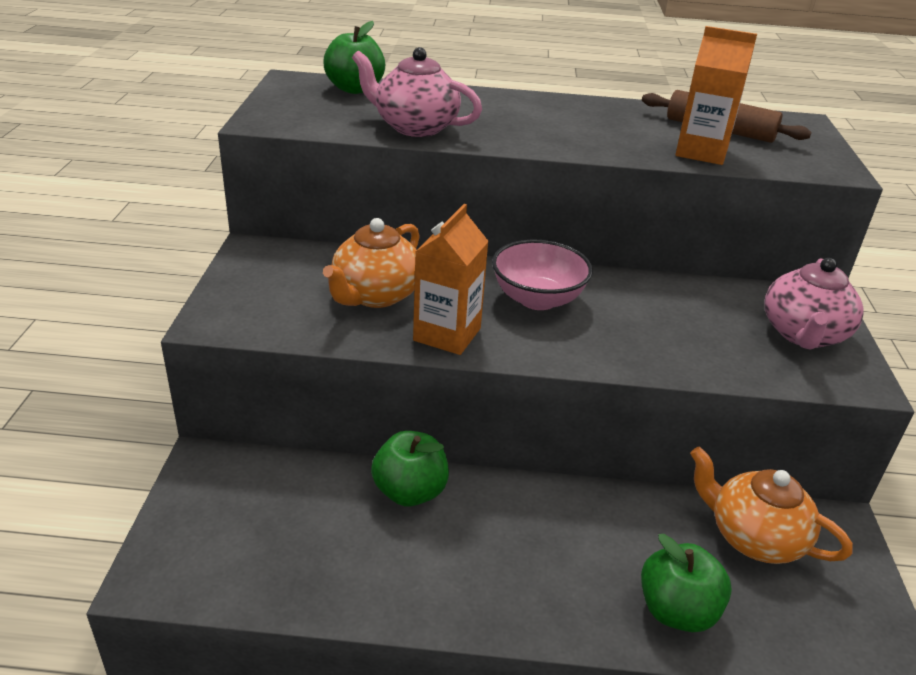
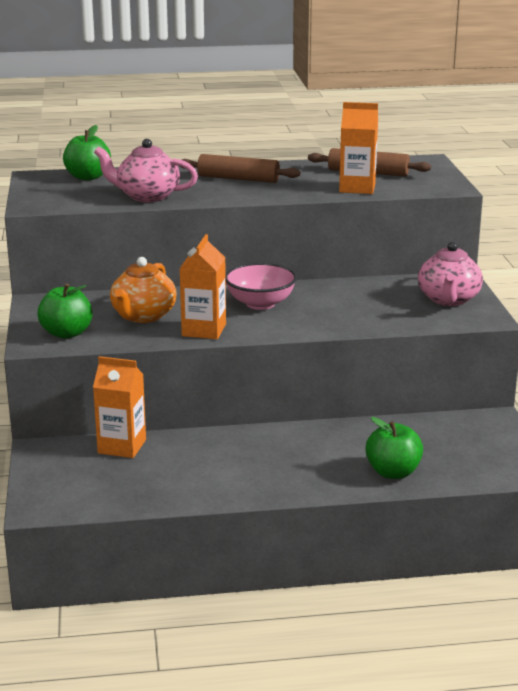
camera: 10 degrees left, 10 degrees down
(310, 478) = (122, 446): none -> orange carton
(410, 492) = (196, 443): green apple -> green apple (66, 333)
(543, 116) = (238, 179): none -> brown rolling pin
(754, 537) = (438, 432): orange teapot -> none

